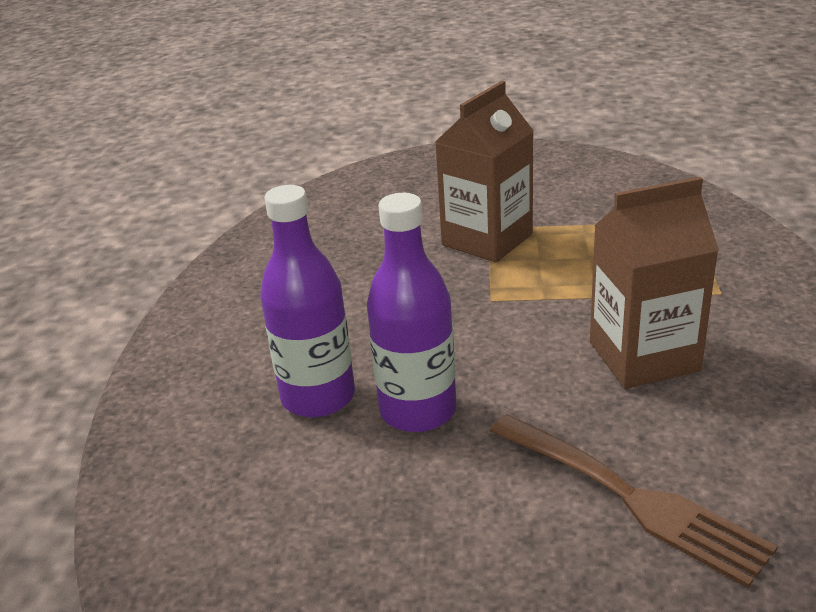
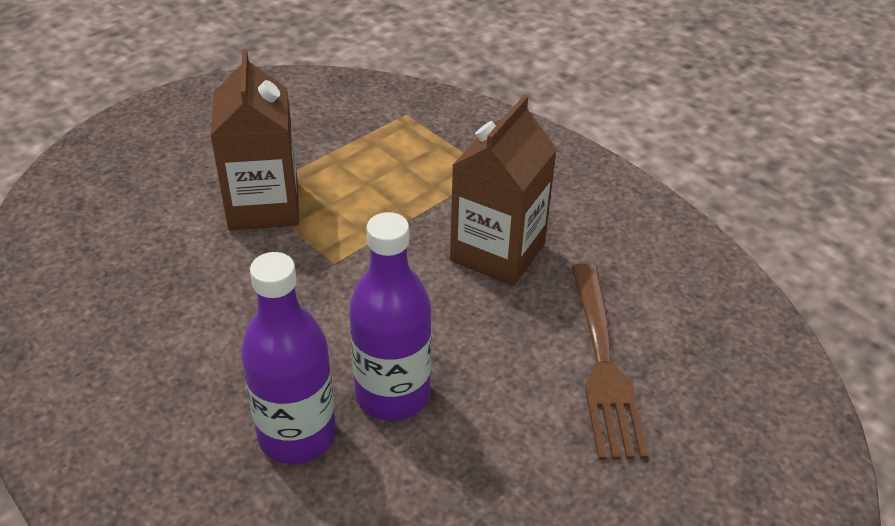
camera: 50 degrees left, 10 degrees up
(632, 498) = (603, 366): brown fork -> brown fork turned 90 degrees clockwise

